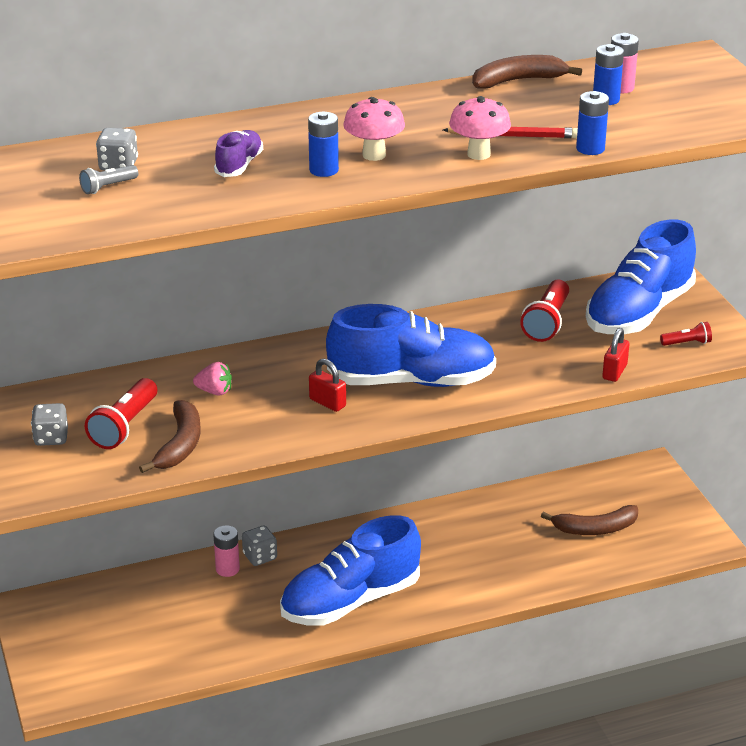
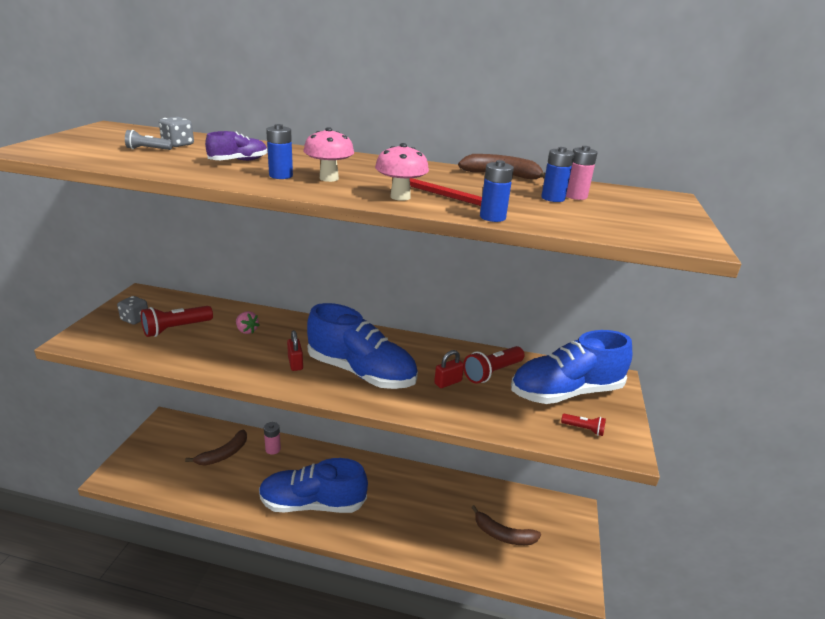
camera: 30 degrees right, 5 degrees down
(180, 445) = (185, 351): brown banana -> brown banana (224, 454)
(260, 557) = (296, 450): grey dice -> none
(614, 372) = (505, 426): red padlock -> red padlock (448, 382)

